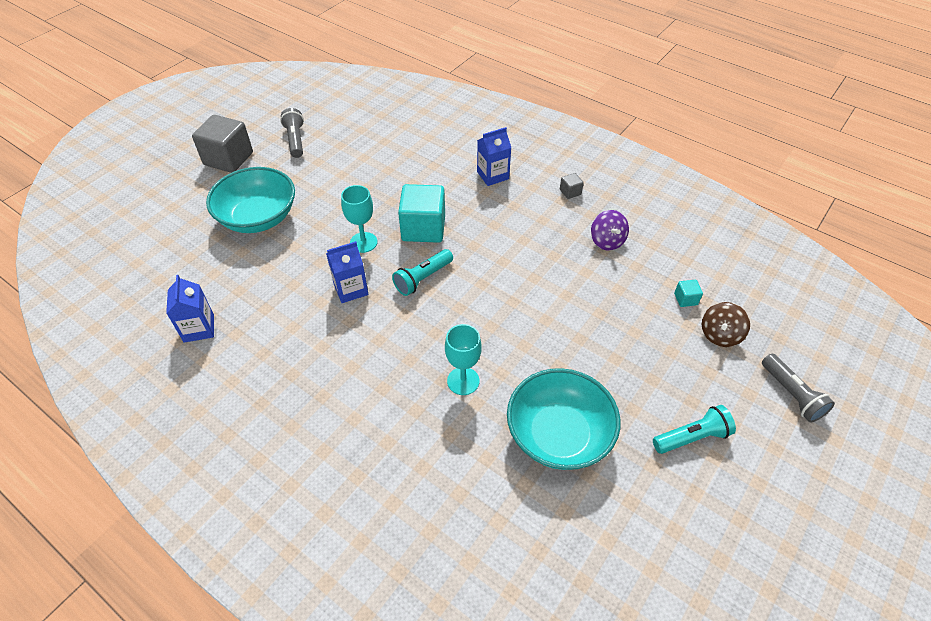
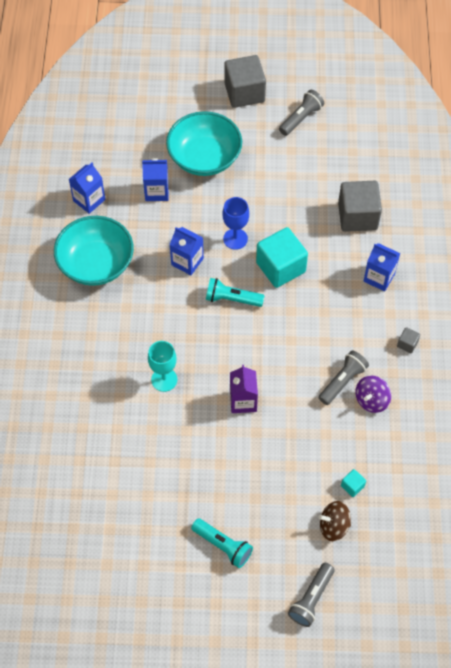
camera: 55 degrees right, 10 degrees up
(252, 270) = (156, 191): none -> blue carton
(363, 242) = (235, 239): turquoise goblet -> blue goblet
(423, 157) = (357, 216): none -> grey cube
(538, 330) = (243, 401): none -> purple carton
(559, 434) = (165, 461): turquoise bowl -> turquoise bowl (96, 263)
(573, 249) = (342, 381): none -> grey flashlight

